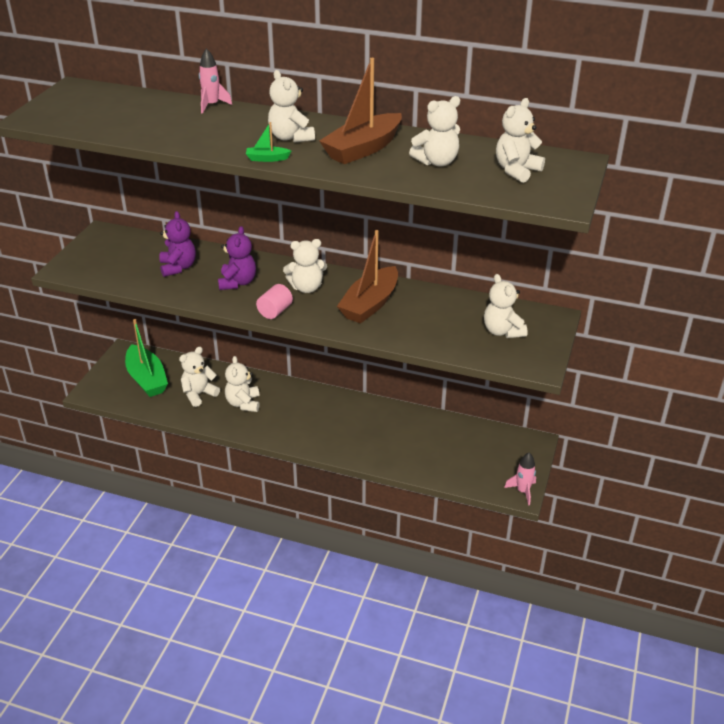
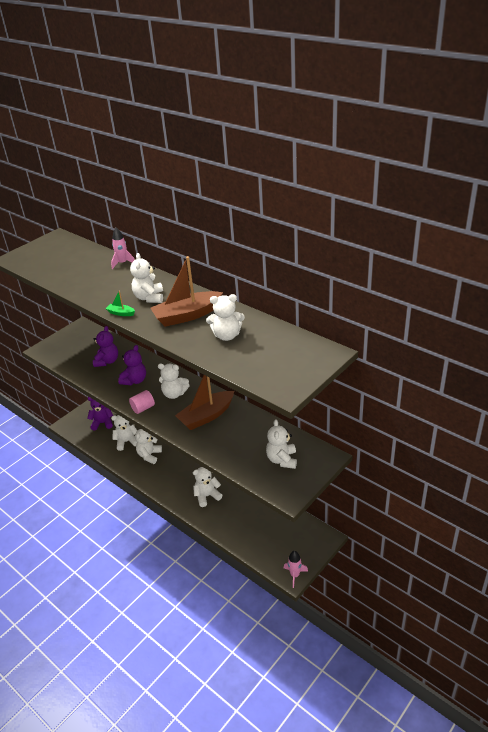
camera: 25 degrees right, 0 degrees up
(147, 379) = (102, 423): green boat -> purple teddy bear
(516, 171) = (276, 354): white teddy bear -> white teddy bear (207, 496)

